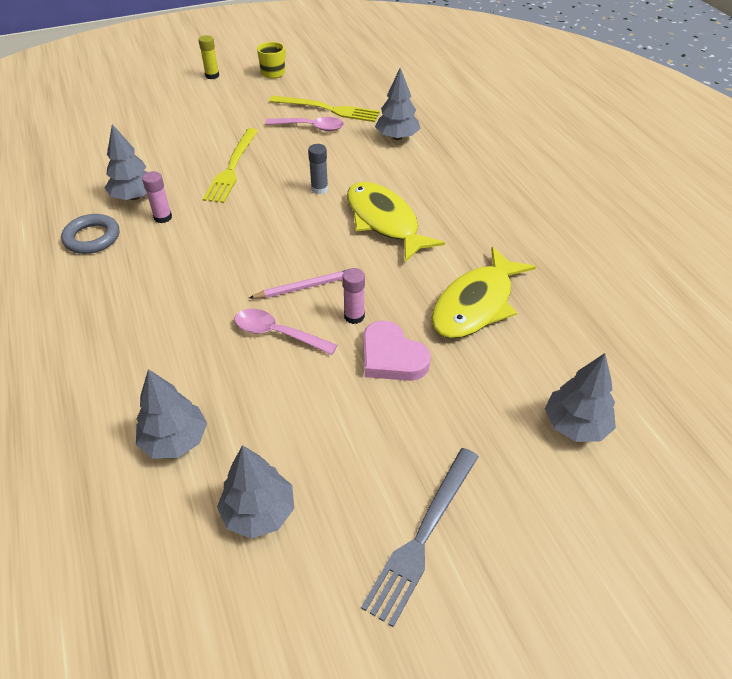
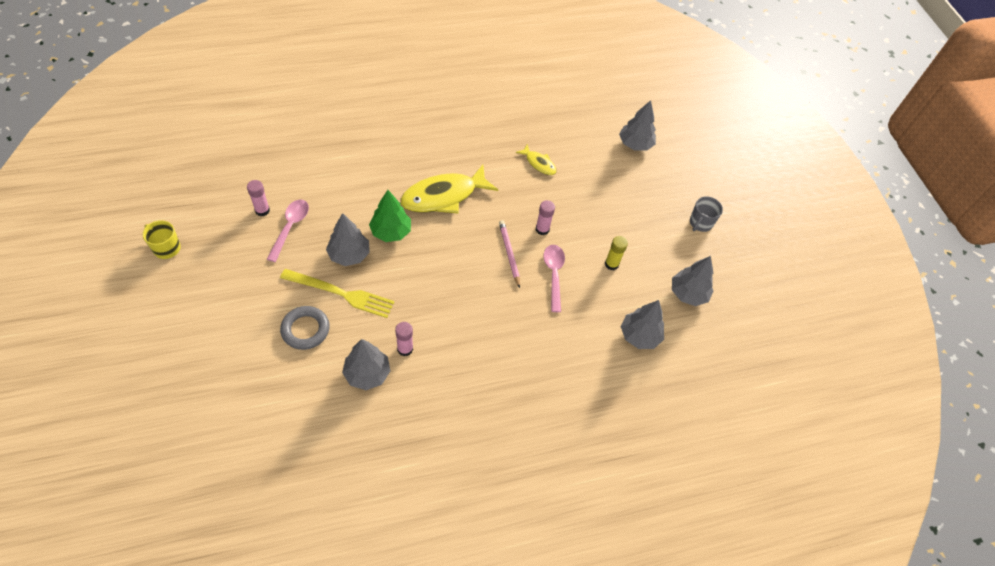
camera: 90 degrees left, 10 degrees up
(92, 238) = (423, 404): grey ring -> grey ring (305, 330)
(212, 76) = (148, 306): yellow glue stick -> yellow glue stick (611, 264)
(277, 333) = (553, 274): pink spoon -> pink spoon turned 150 degrees clockwise
(319, 189) = (391, 232): grey glue stick -> green tree
(328, 109) = (262, 210): yellow fork -> pink glue stick
(391, 357) = (580, 215): pink heart -> none
(397, 137) = (328, 168): grey tree -> grey tree (349, 255)
(422, 536) = (700, 223): grey fork -> grey mug
(476, 304) = (539, 163): yellow fish -> yellow fish, size x0.50

